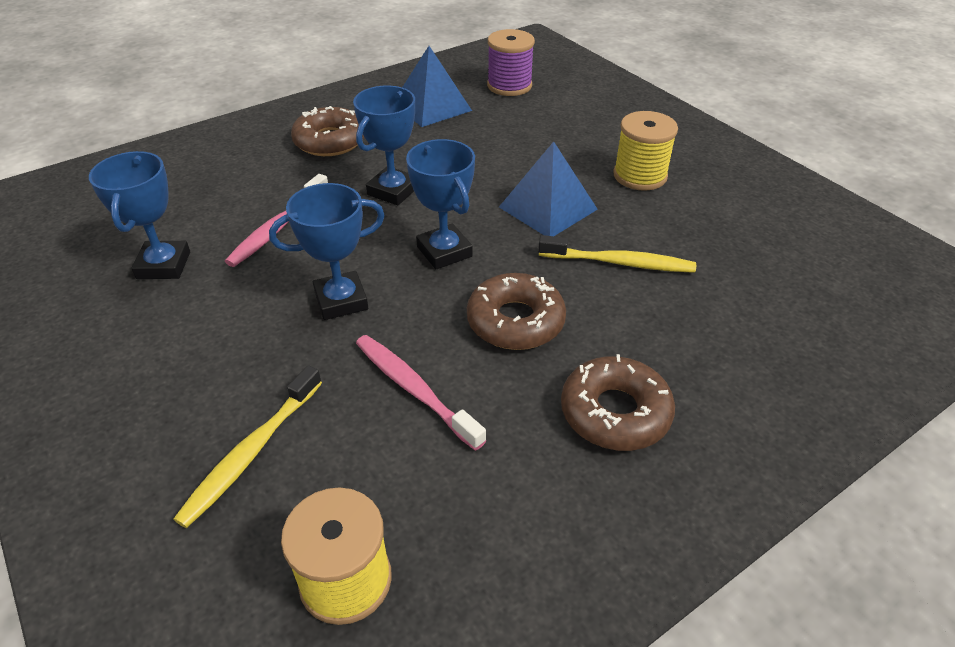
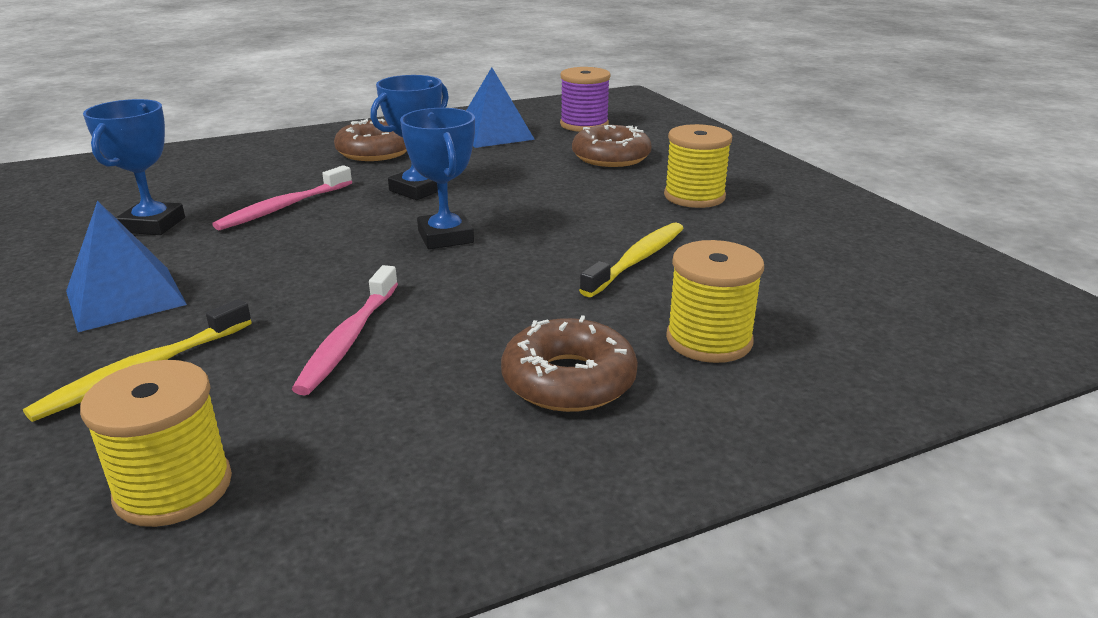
camera: 10 degrees right, 15 degrees down
(341, 300) = (313, 264): blue trophy -> none
(414, 389) = (349, 339): pink toothbrush -> pink toothbrush turned 135 degrees counterclockwise
(515, 321) = (493, 296): brown donut -> brown donut (611, 157)
(548, 208) = (578, 213): blue pyramid -> blue pyramid (125, 297)
(619, 262) = (637, 260): yellow toothbrush -> yellow toothbrush turned 75 degrees counterclockwise
(709, 352) = (709, 340): none -> yellow spool

